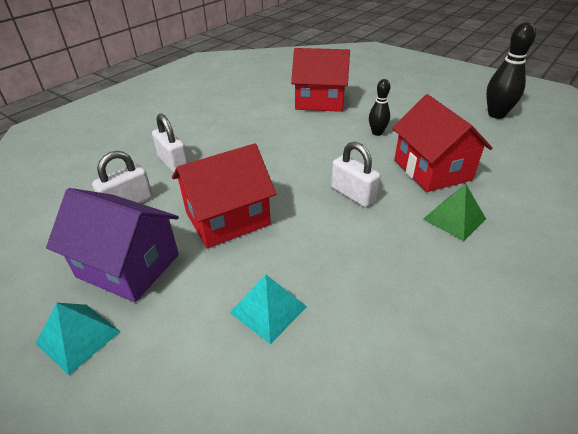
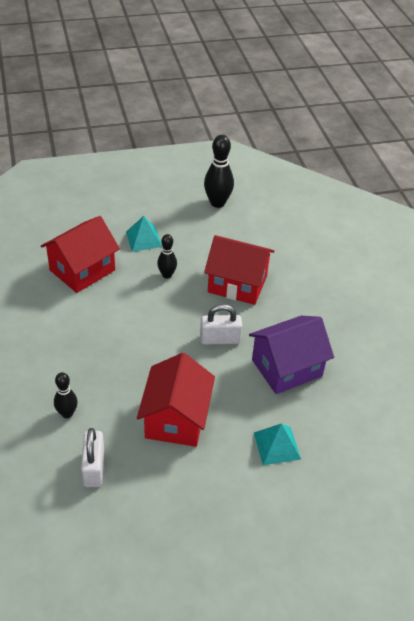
camera: 55 degrees left, 5 degrees up
(78, 337) = (215, 550): turquoise pyramid -> turquoise pyramid (144, 239)
(128, 266) = (171, 498): purple house -> purple house (287, 368)
(173, 163) = (67, 413): white padlock -> black bowling pin
(454, 219) = (288, 313): green pyramid -> none

